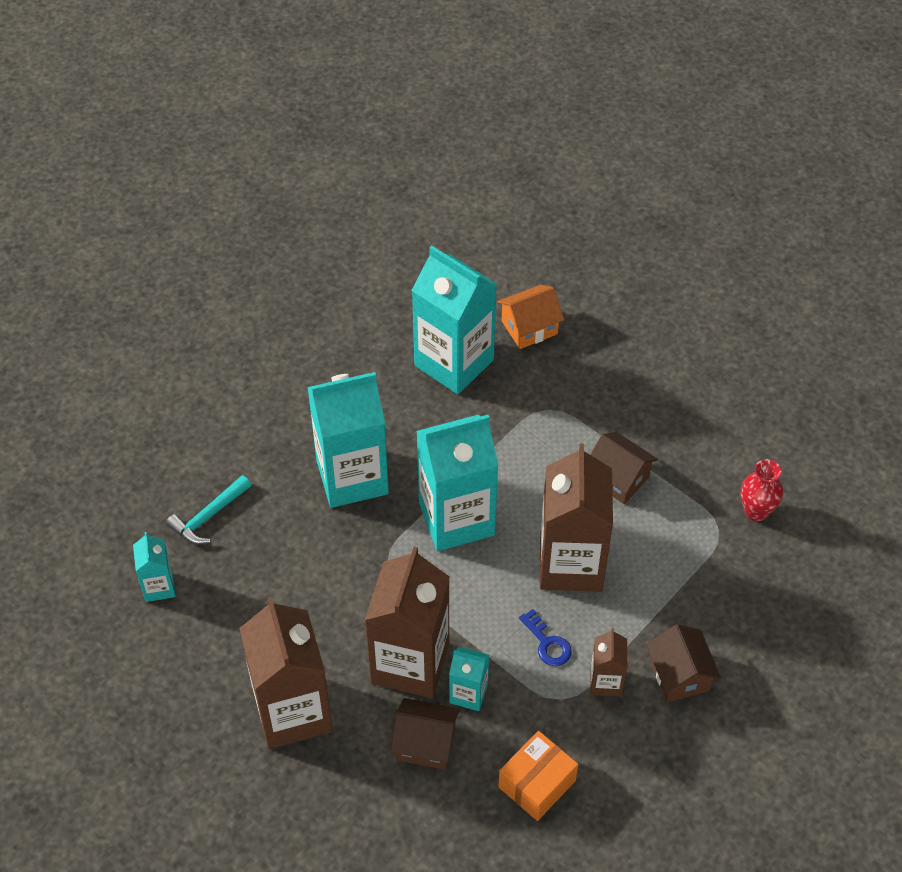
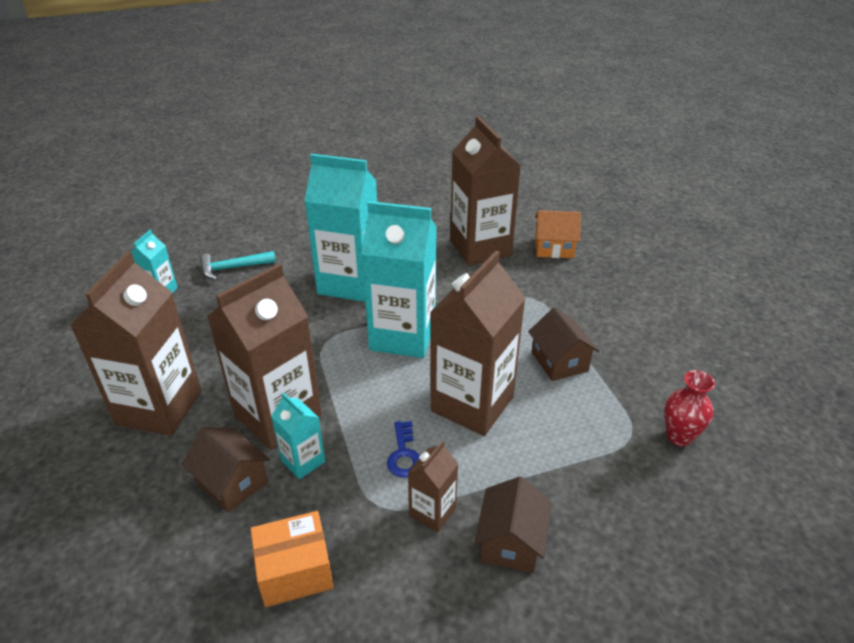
camera: 30 degrees right, 15 degrees down
(454, 363) = (480, 248): turquoise carton -> brown carton

